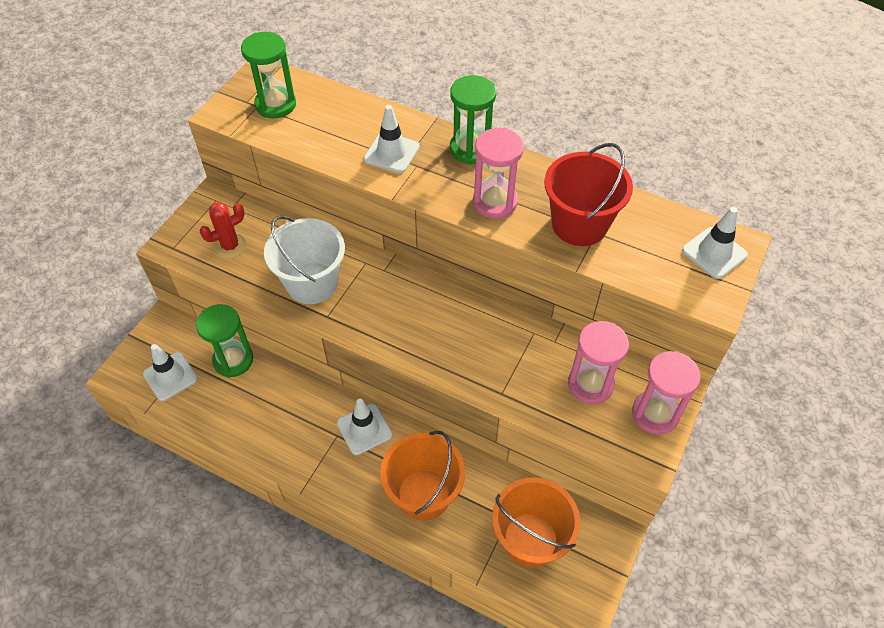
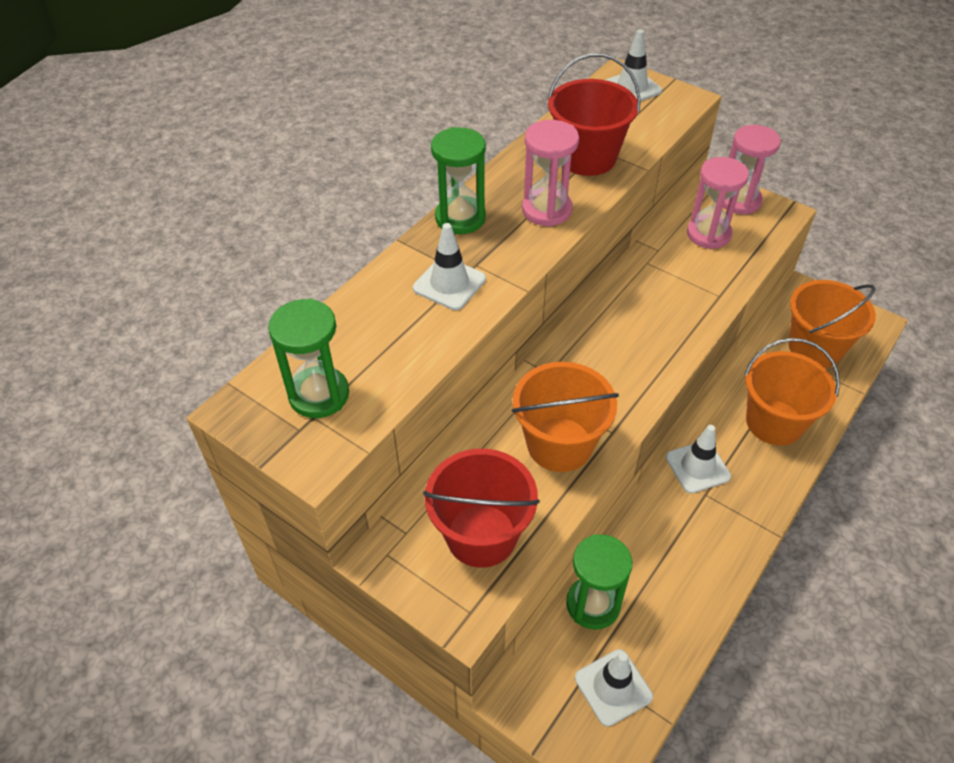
camera: 80 degrees left, 5 degrees down
(230, 246) = (481, 535): red cactus -> red bucket
(312, 283) = (559, 444): white bucket -> orange bucket

